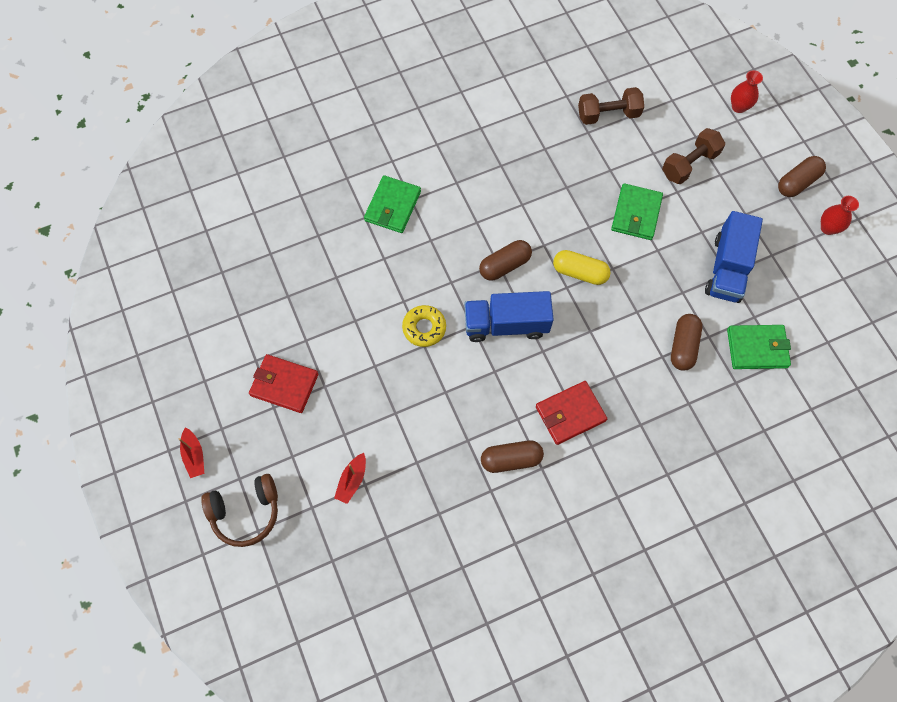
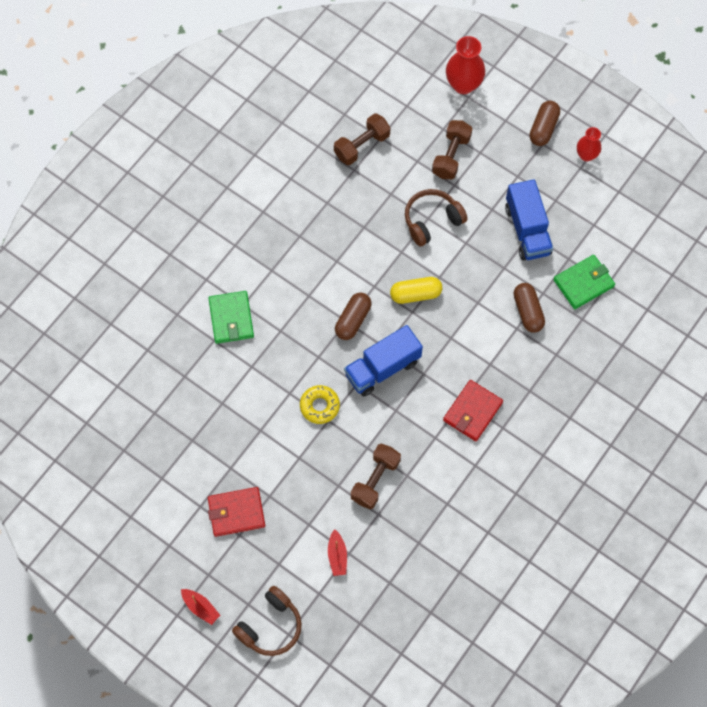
camera: 30 degrees left, 0 degrees up
(434, 427) = (375, 480): none -> brown dumbbell
(511, 459) = (448, 471): brown capsule -> none
(636, 213) = (432, 221): green wallet -> brown headphones
(739, 107) = (463, 85): red vase -> red vase, size x1.63

